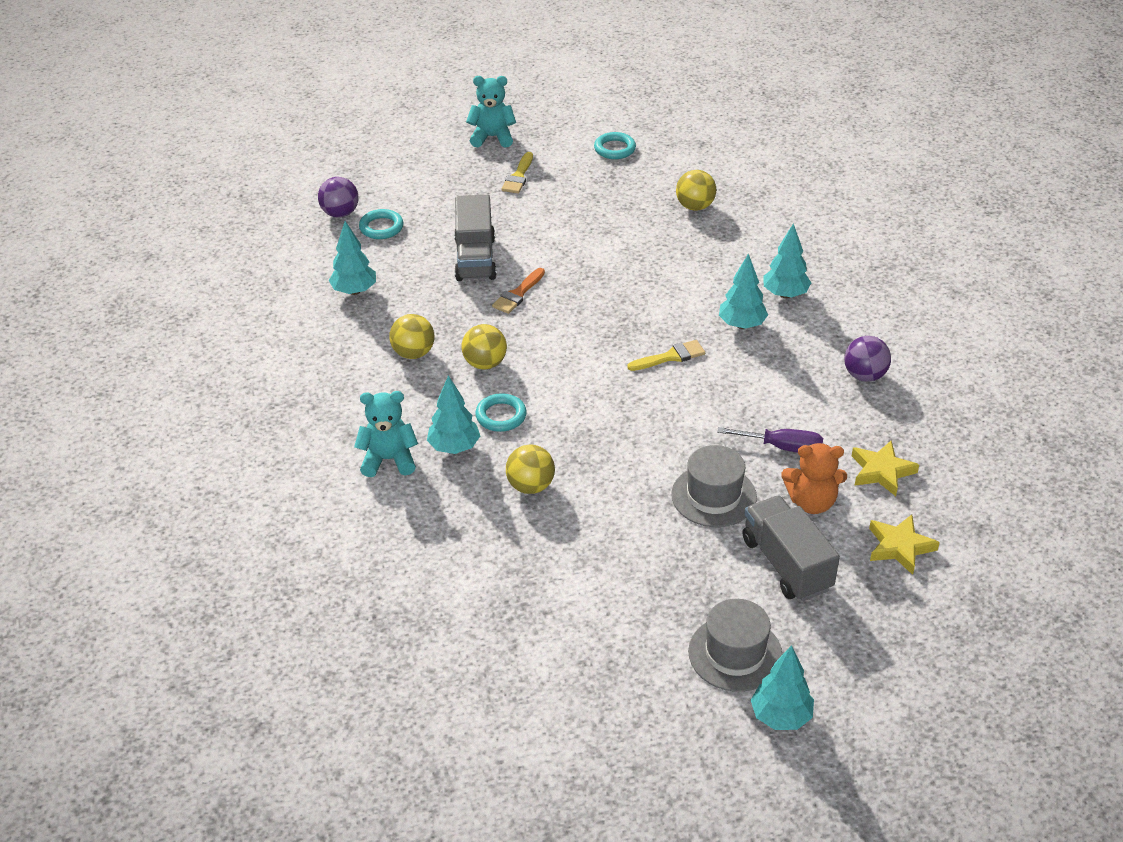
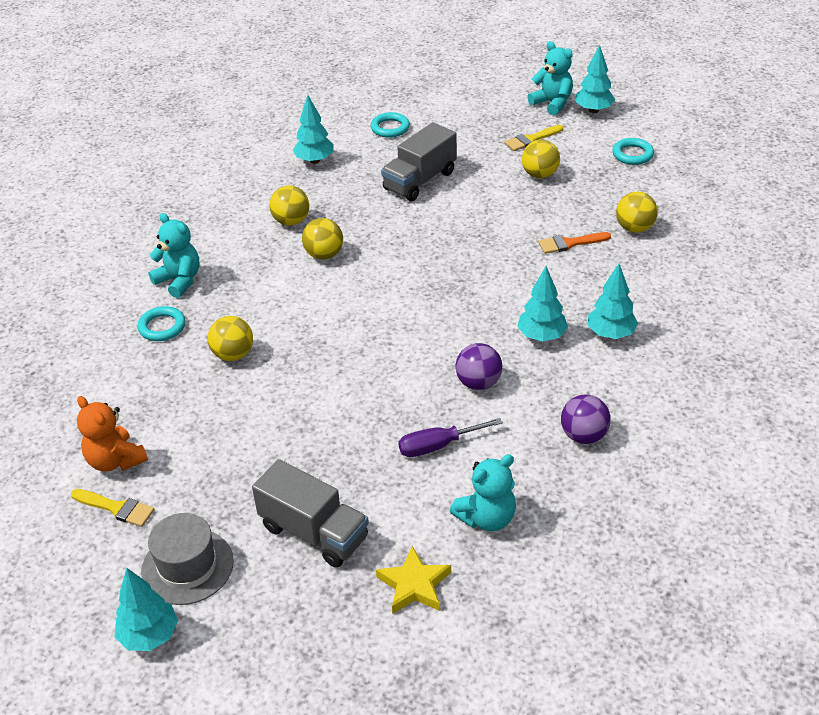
camera: 45 degrees right, 0 degrees up
(340, 213) = (378, 106): purple ball -> purple ball (478, 383)
(454, 447) = (226, 298): turquoise tree -> turquoise tree (593, 110)
(501, 416) = (283, 296): turquoise ring -> turquoise ring (162, 327)
(518, 294) = (413, 220): orange brush -> orange brush (570, 243)
(566, 202) = (540, 175): none -> yellow ball
(670, 357) = (454, 327): yellow brush -> yellow brush (116, 508)
(713, 496) = (337, 446): grey hat -> none
(782, 447) = (438, 446): purple screwdriver -> purple screwdriver turned 105 degrees clockwise
(786, 564) = (314, 532): grey truck -> grey truck turned 105 degrees clockwise
(811, 502) = (399, 501): orange teddy bear -> orange teddy bear (115, 460)
(881, 471) = (487, 518): yellow star -> turquoise teddy bear

